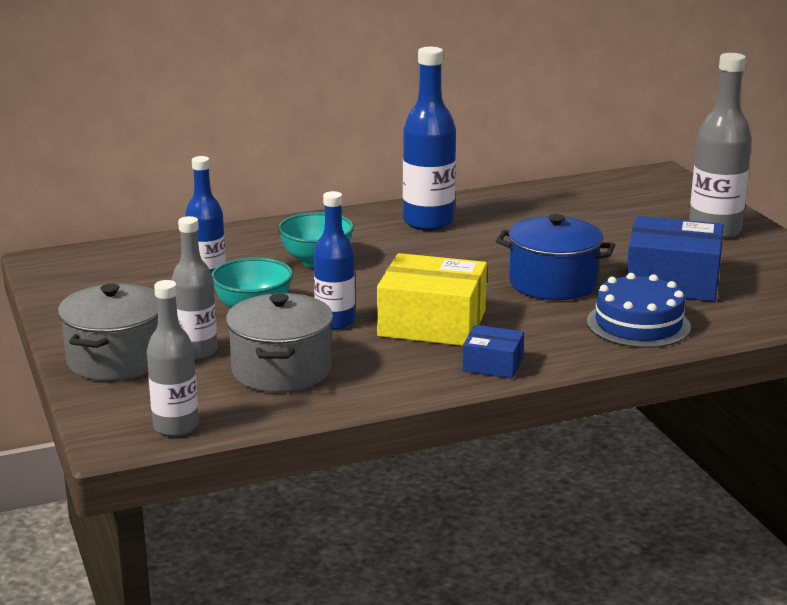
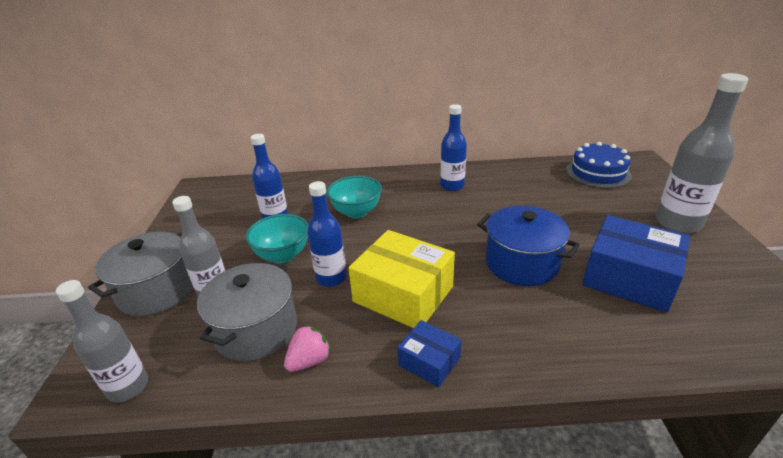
camera: 20 degrees right, 10 degrees up
(364, 382) = (309, 361): none -> pink strawberry
(428, 222) = (452, 186): blue bottle -> blue bottle, size x0.66
(638, 324) = (584, 331): blue cake -> blue cake (598, 173)

